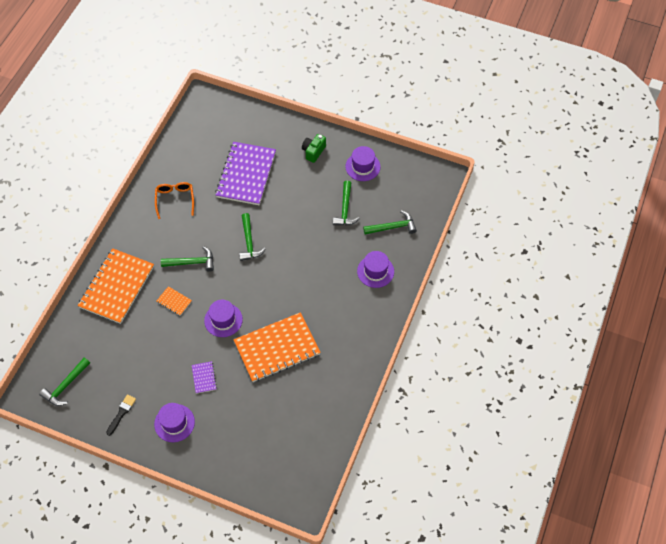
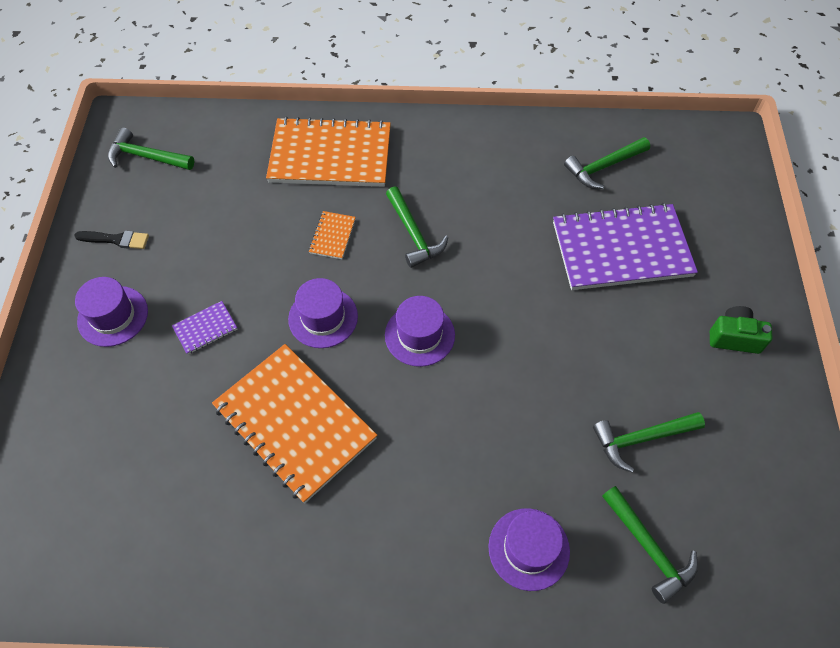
camera: 70 degrees right, 0 degrees up
(175, 200) = (518, 170): orange glasses -> none
(249, 242) = (490, 302): green hammer -> green hammer (603, 167)
(362, 166) = (756, 438): purple hat -> purple hat (419, 335)

